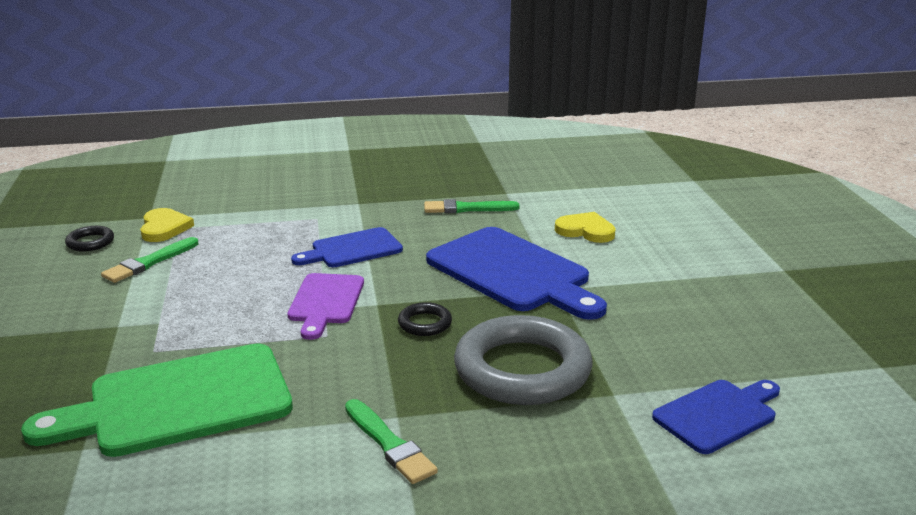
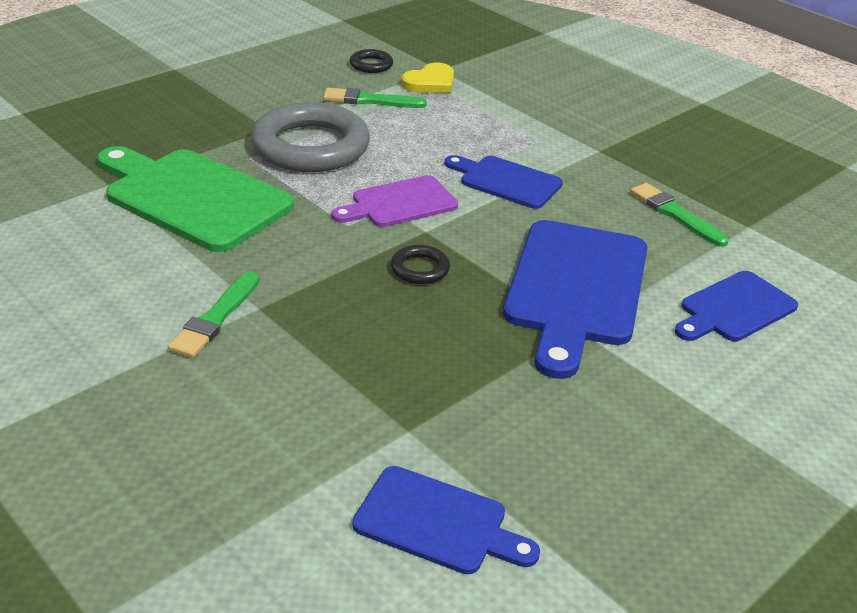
camera: 55 degrees right, 10 degrees up
(522, 369) = (397, 355): grey ring -> grey ring (310, 147)
(586, 231) = (734, 309): yellow heart -> blue cutting board

